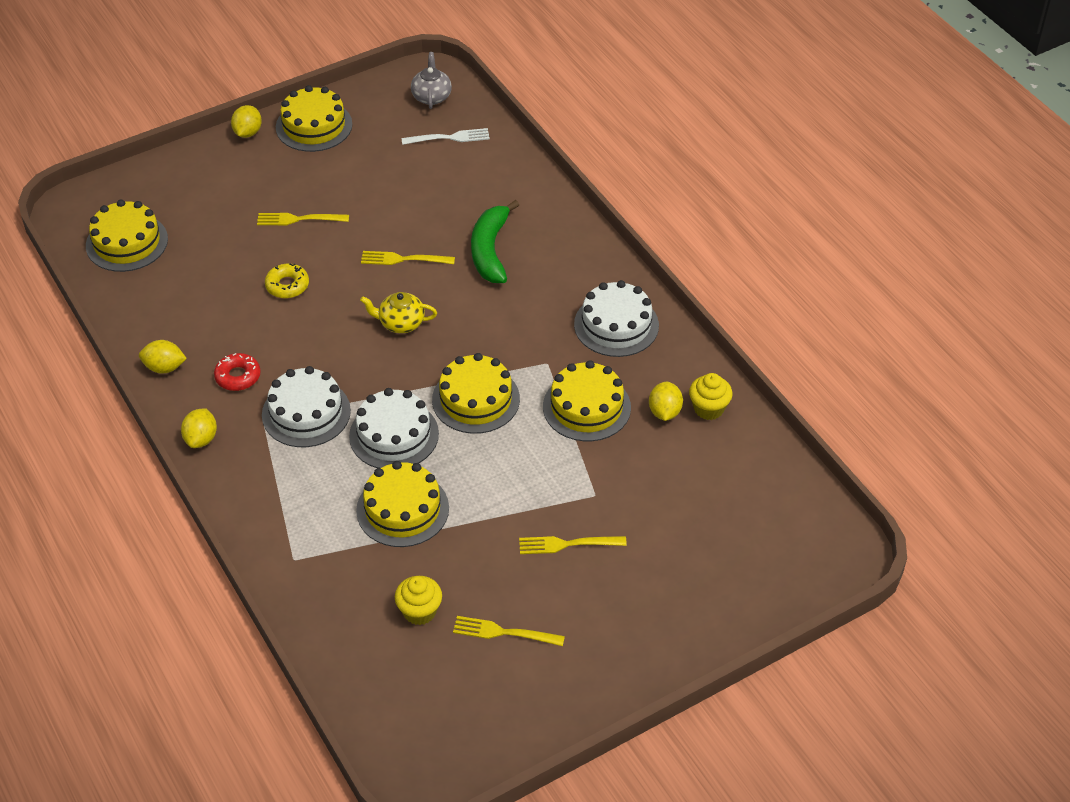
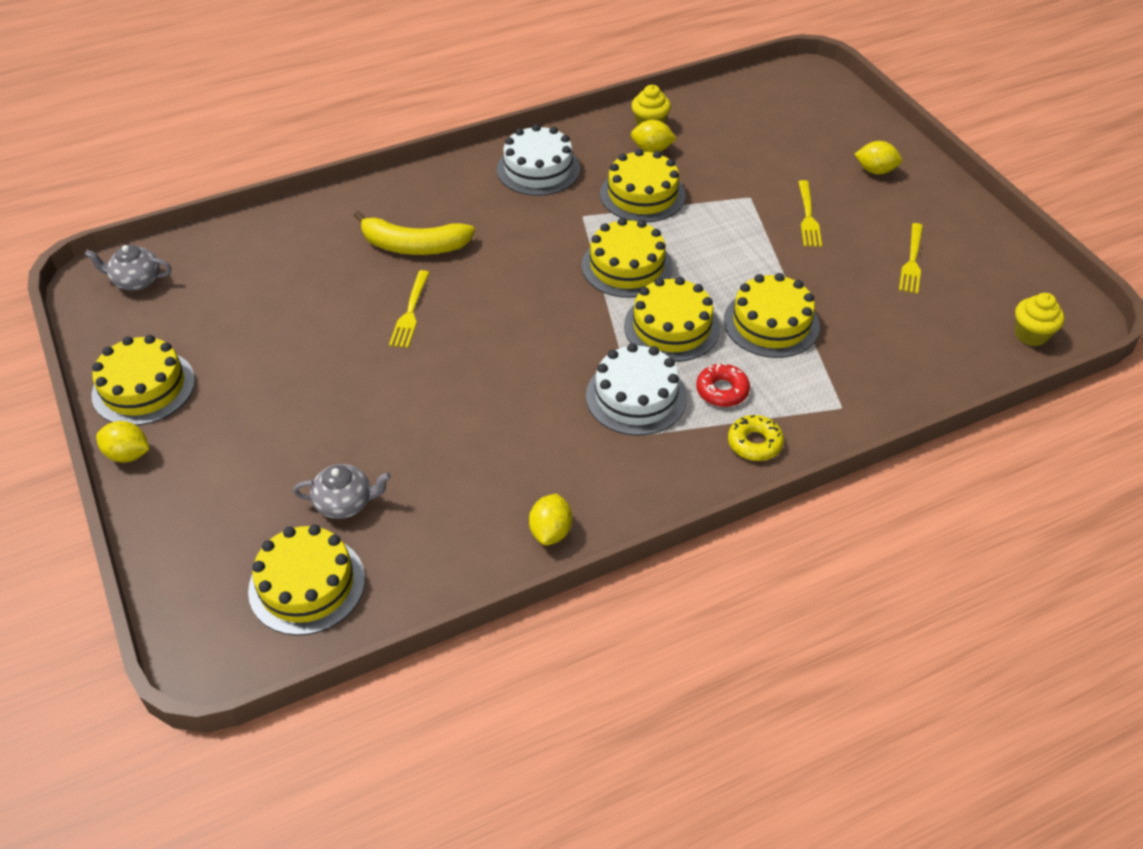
camera: 85 degrees left, 0 degrees up
(198, 250) = (345, 503): none -> grey teapot
(201, 439) = (671, 491): yellow lemon -> yellow lemon (875, 171)
(238, 376) = (574, 458): red donut -> red donut (722, 390)
(287, 285) = (430, 413): yellow donut -> yellow donut (754, 443)
(299, 219) = (316, 402): yellow fork -> none
(394, 435) = (671, 327): white cake -> yellow cake
(400, 323) = (510, 317): yellow teapot -> none
(419, 611) = (896, 315): yellow cupcake -> yellow cupcake (1031, 335)
(449, 138) = (218, 269): white fork -> none
(490, 251) = (414, 246): green banana -> yellow banana

